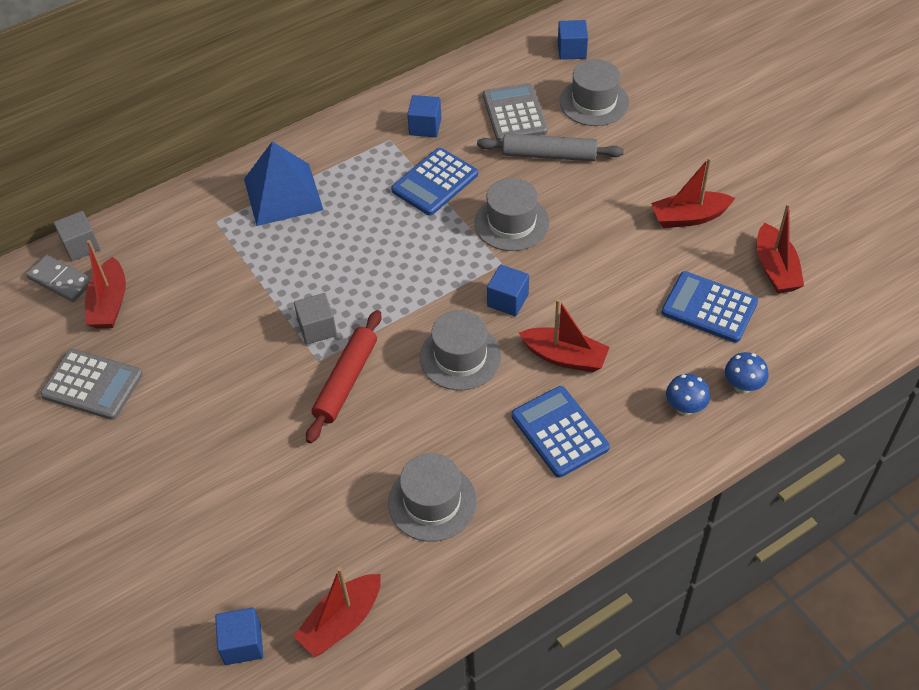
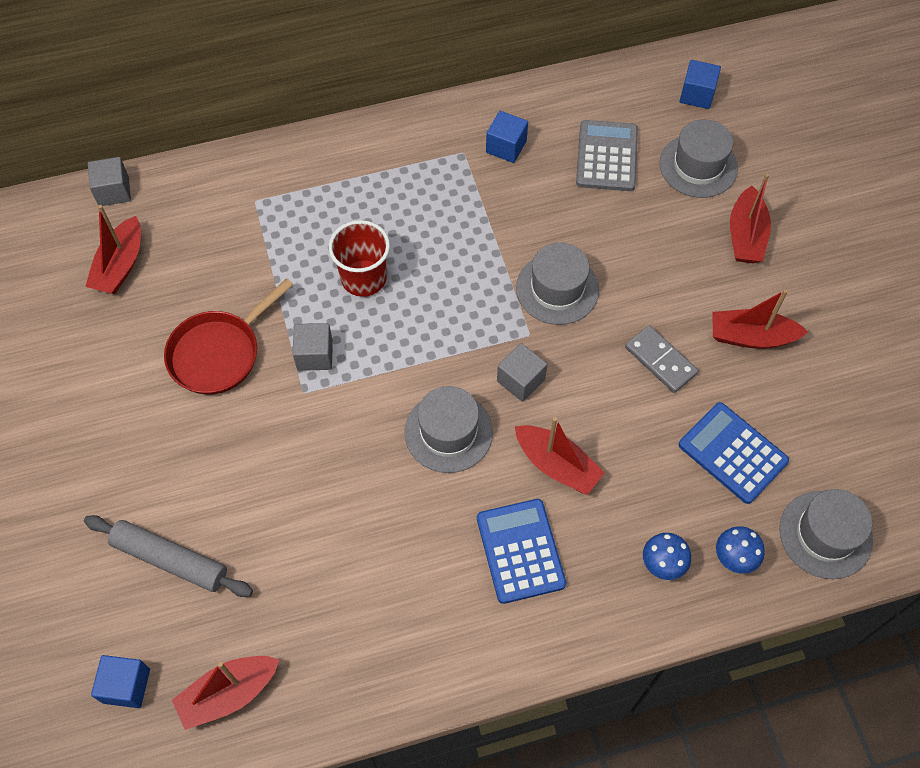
camera: 15 degrees right, 10 degrees up
(61, 280) = (82, 225): grey domino -> grey domino (660, 360)
(92, 385) = (75, 353): grey calculator -> none
(229, 349) = (219, 353): none -> red pan
(283, 194) = (332, 187): blue pyramid -> none
(338, 257) = (363, 278): none -> red cup
(346, 381) = (323, 424): red rolling pin -> none
(432, 502) = (363, 589): grey hat -> grey hat (825, 534)
(435, 182) = (493, 217): blue calculator -> none
(508, 300) = (520, 380): blue cube -> grey cube
(549, 155) = (626, 218): grey rolling pin -> grey rolling pin (170, 559)
(775, 269) = (823, 427): red boat -> red boat (746, 236)

